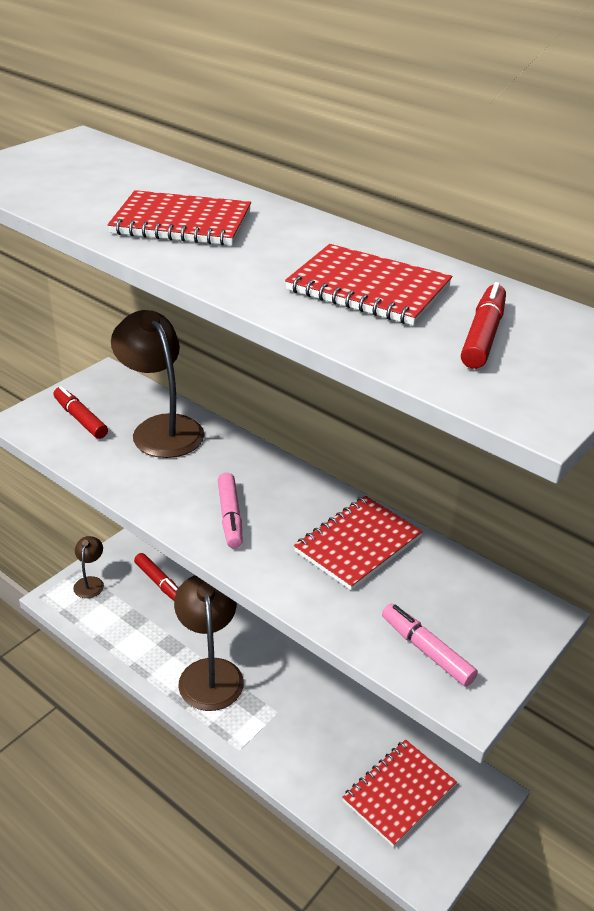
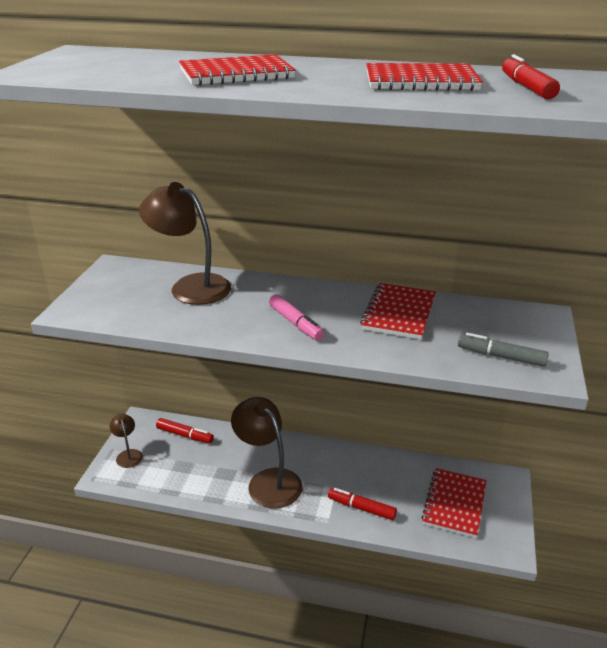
camera: 25 degrees left, 5 degrees down
(80, 419) = (119, 297): red marker -> red marker (361, 508)
(426, 650) = (501, 356): pink marker -> grey marker

